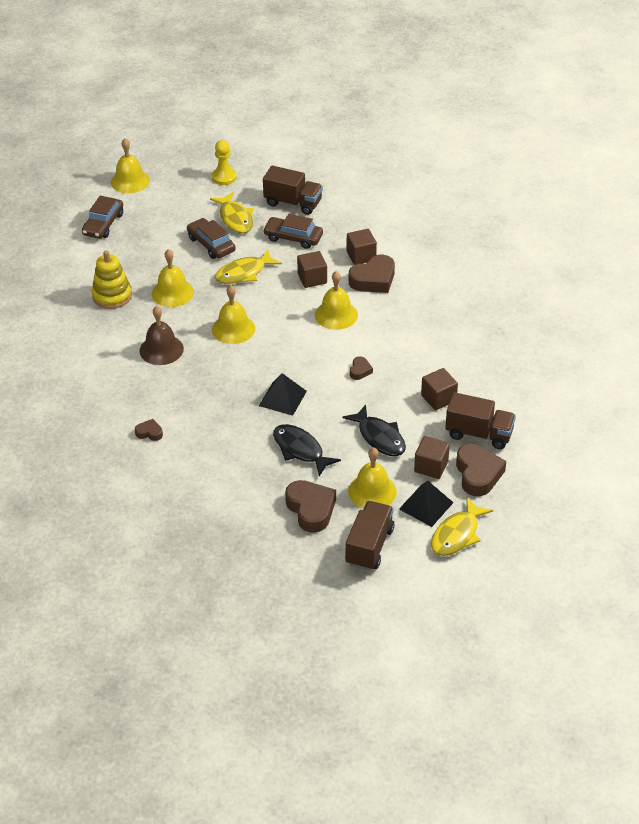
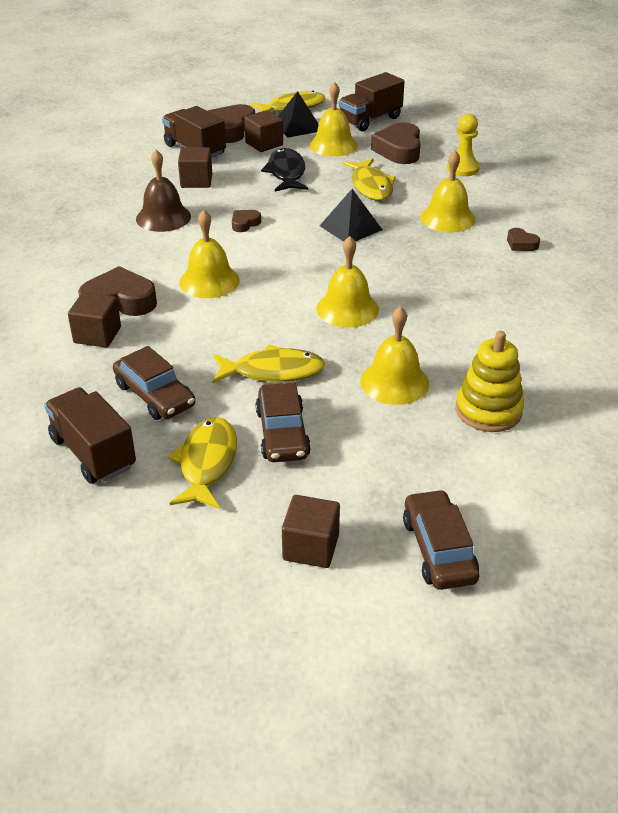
camera: 150 degrees left, 5 degrees down
(103, 224) = (439, 549): brown car -> brown car turned 60 degrees counterclockwise
(130, 181) = (330, 636): yellow bell -> yellow bell (447, 218)
(161, 349) = (457, 317): brown bell -> brown bell (163, 217)
(224, 177) = (150, 558): yellow pawn -> yellow pawn (462, 168)
(300, 450) = (371, 186): black fish -> yellow fish
(312, 278) = (191, 331): brown cube -> brown cube (311, 547)

